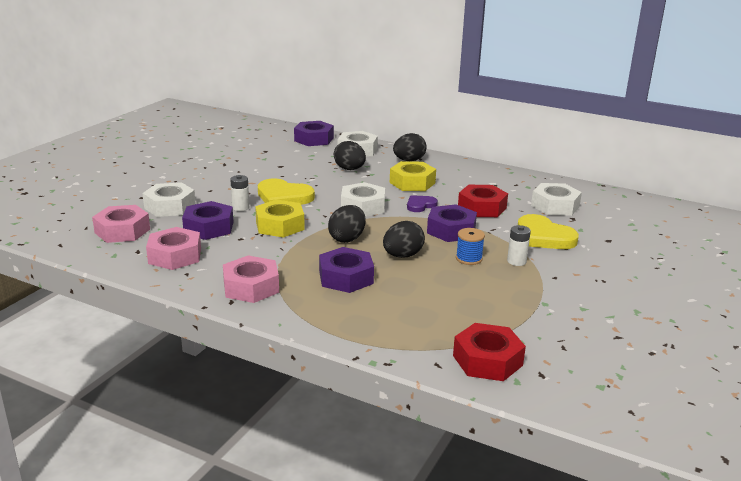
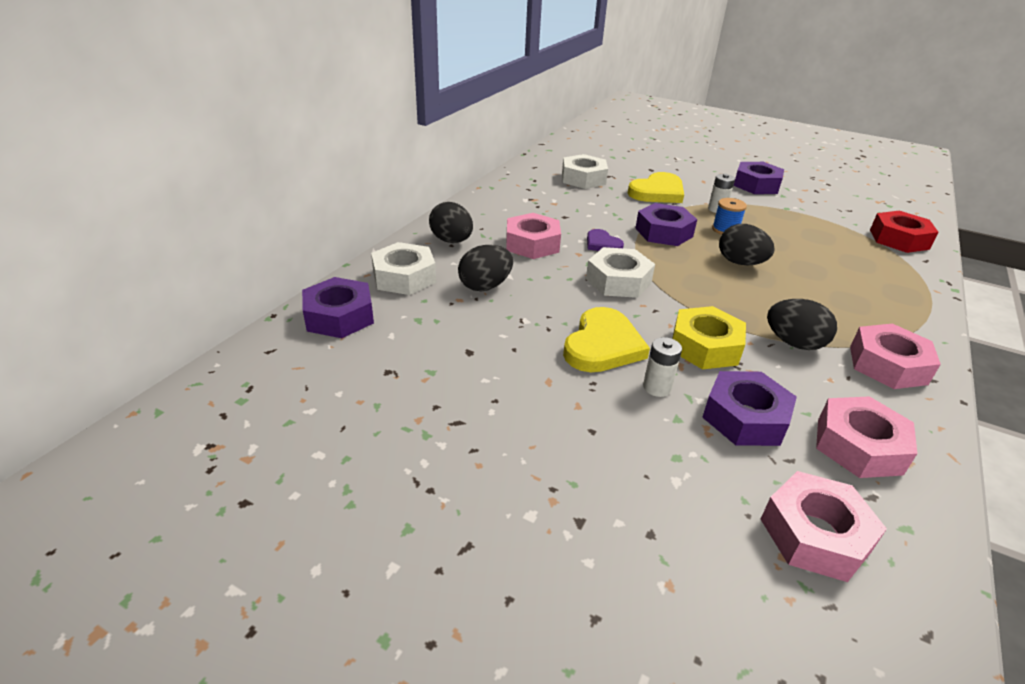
camera: 90 degrees left, 10 degrees up
(170, 206) = (682, 478): white nut -> none
(346, 277) = (814, 298): purple nut -> purple nut (756, 185)
(347, 239) = (717, 295): black egg -> black egg (794, 343)
(412, 183) = (532, 244): yellow nut -> pink nut
(482, 208) = (598, 211): red nut -> none

